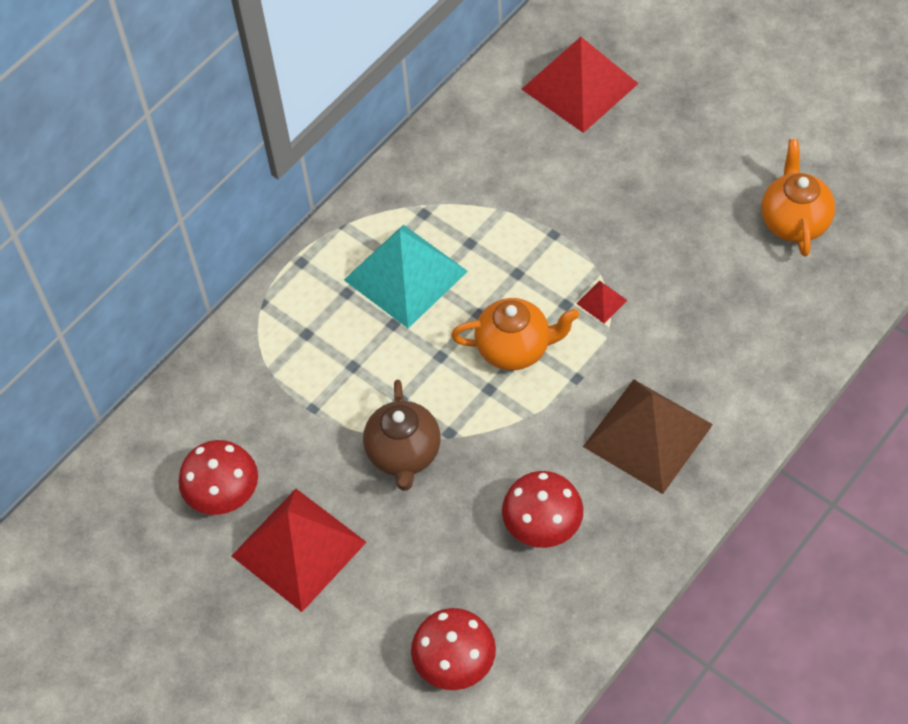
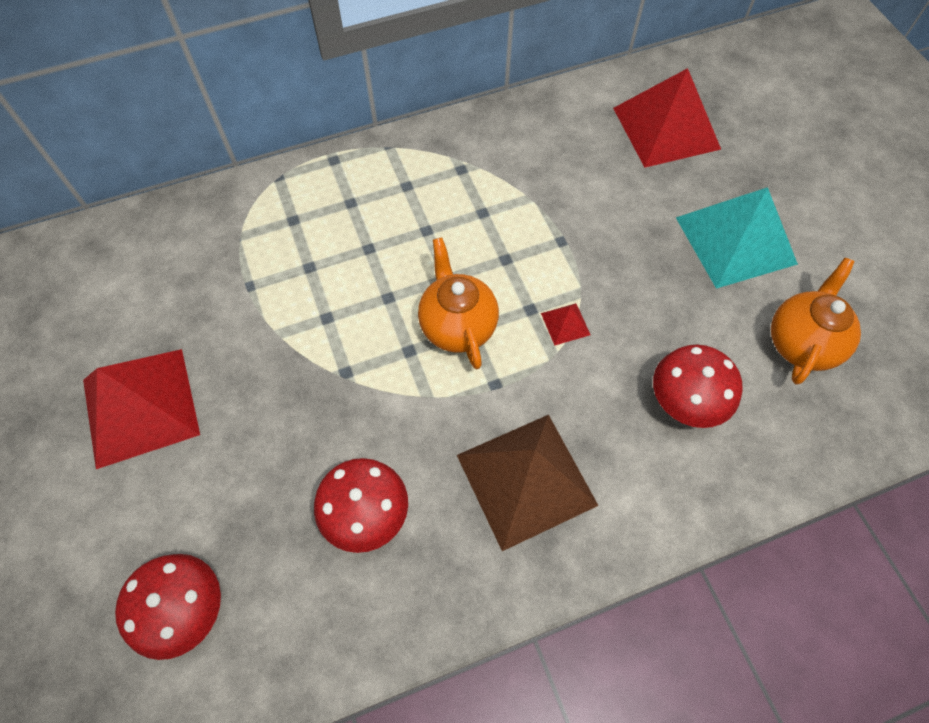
camera: 25 degrees right, 5 degrees up
(223, 493) = (122, 320): red mushroom -> red mushroom (686, 400)
(404, 454) = (292, 370): brown teapot -> none
(406, 275) = (409, 213): turquoise pyramid -> turquoise pyramid (735, 240)
(515, 348) = (457, 326): orange teapot -> orange teapot turned 135 degrees counterclockwise

